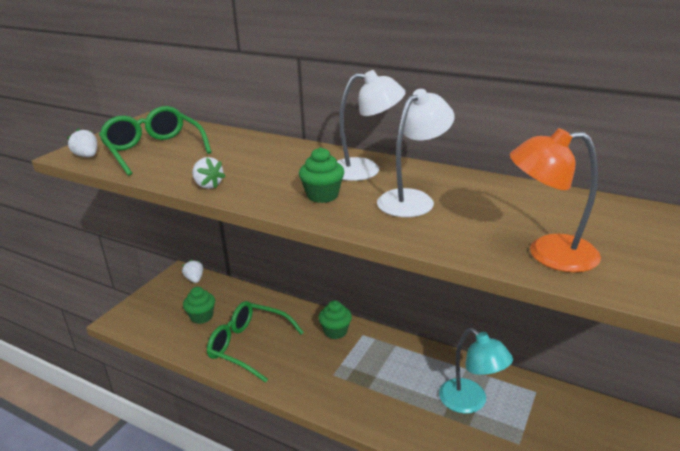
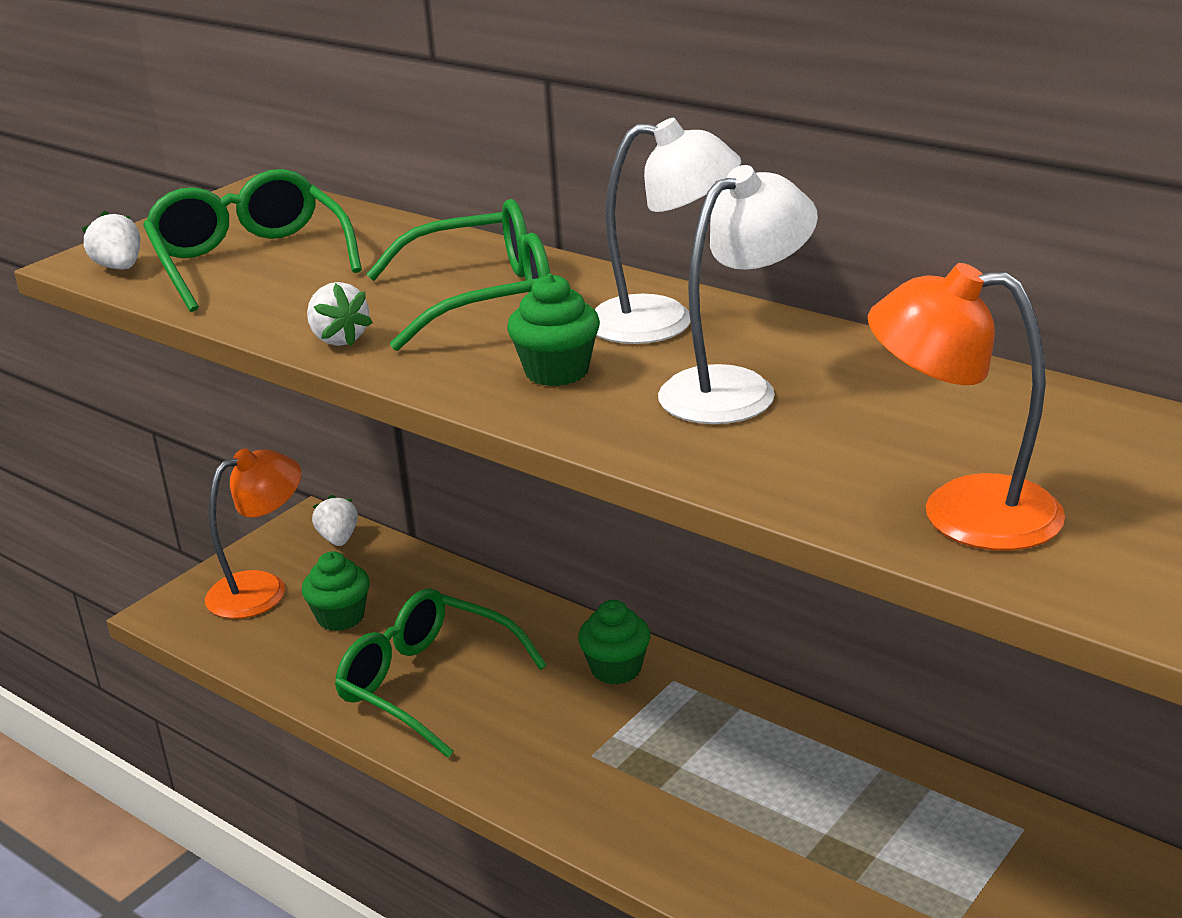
camera: 10 degrees right, 0 degrees up
(161, 306) = (262, 589): none -> orange lamp
(275, 163) = (484, 298): none -> green glasses
(470, 402) = (871, 836): turquoise lamp -> none

